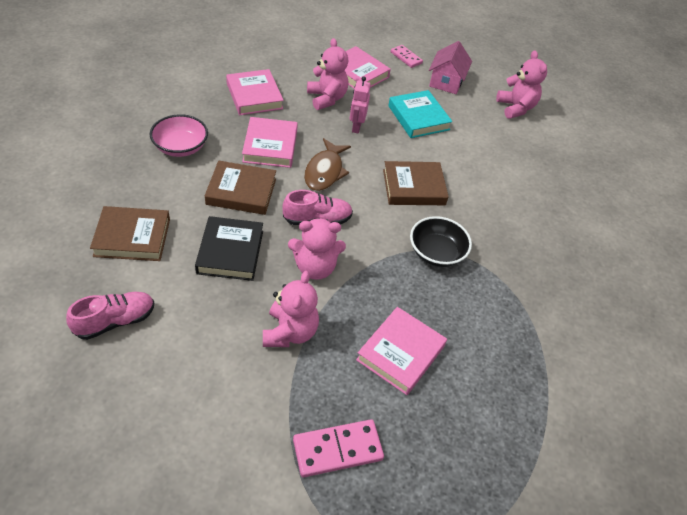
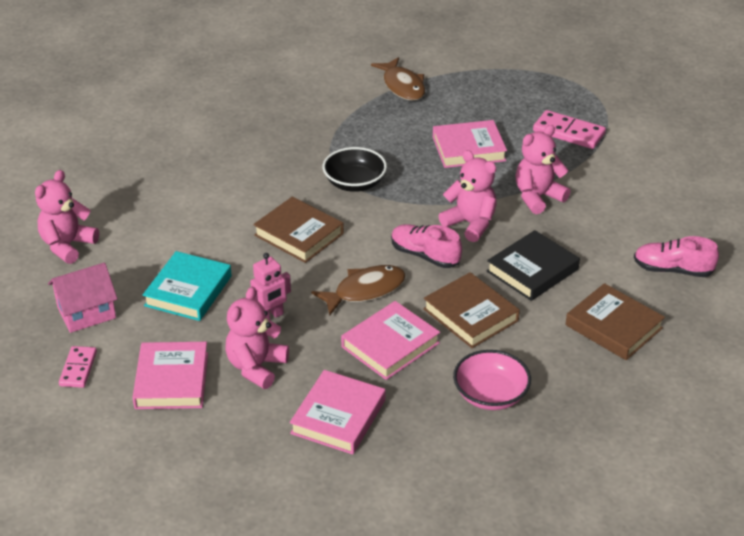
camera: 130 degrees left, 10 degrees down
(546, 400) = (402, 86): none -> brown fish

